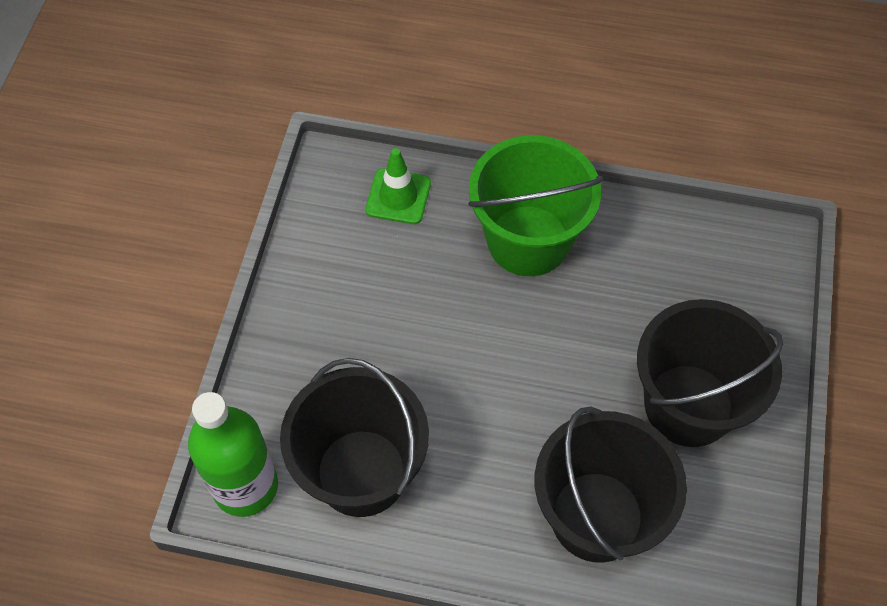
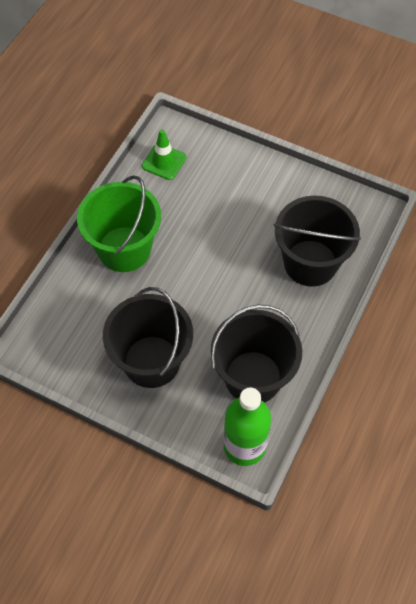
camera: 75 degrees left, 0 degrees up
(398, 196) = (64, 313): green traffic cone -> green traffic cone (164, 162)
(688, 405) = (257, 201): black bucket -> black bucket (151, 361)

